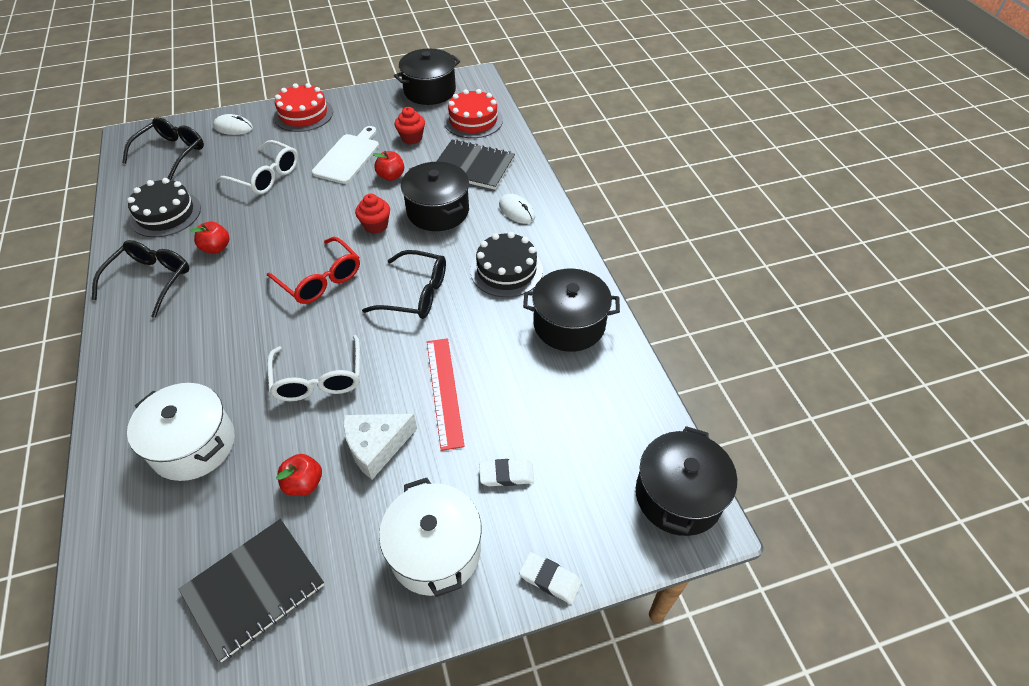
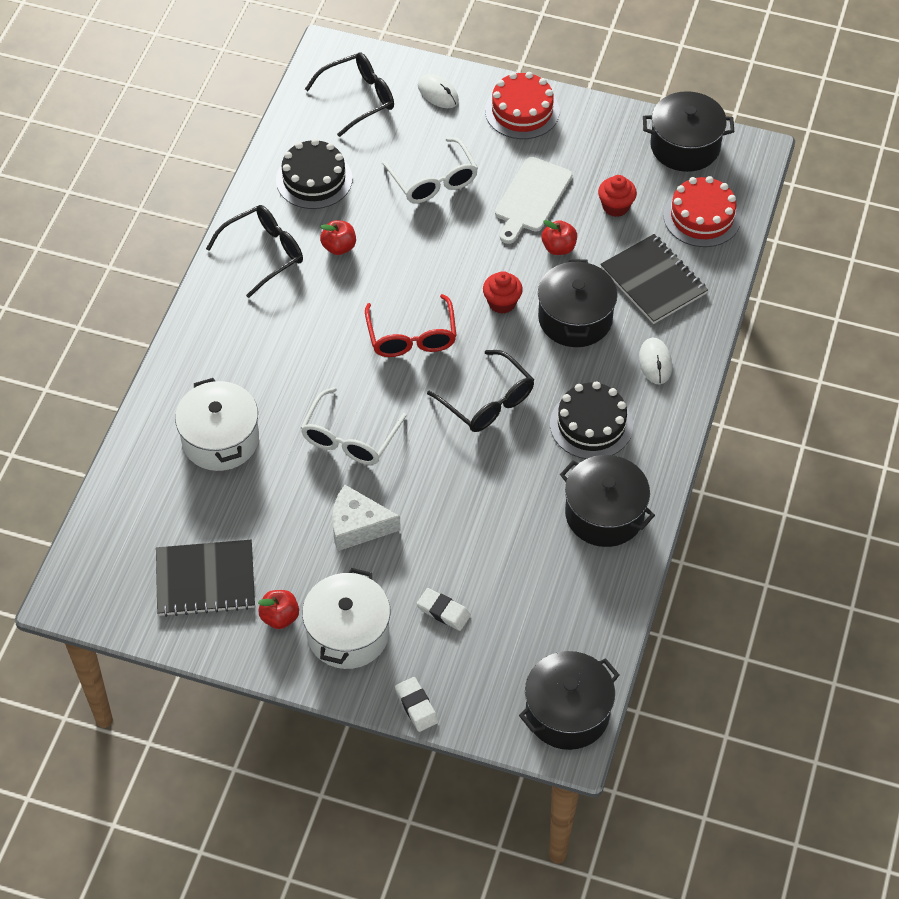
camera: 35 degrees right, 5 degrees up
(304, 483) = (284, 522): red apple -> red apple (280, 617)
(348, 157) = (531, 198): white cutting board -> white cutting board turned 150 degrees clockwise
(444, 391) = (445, 511): red ruler -> none

